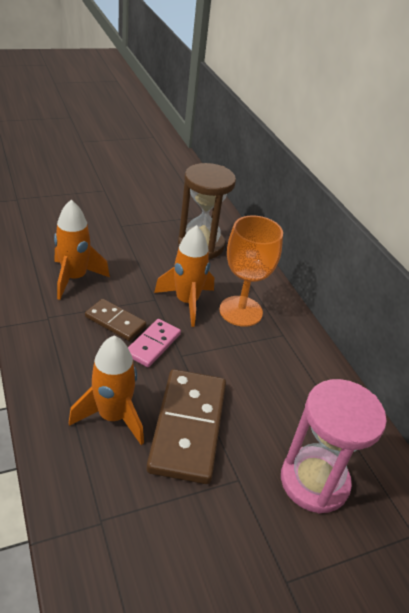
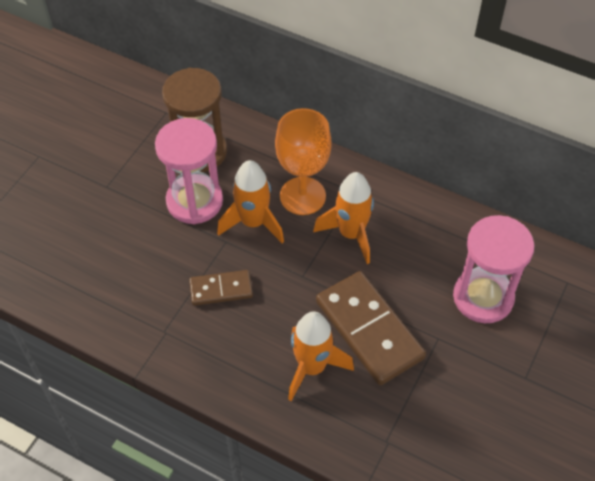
camera: 35 degrees left, 15 degrees up
(74, 278) = (138, 277): orange rocket -> orange rocket (351, 234)
(153, 344) = (272, 285): pink domino -> none
(163, 266) = (194, 201): none -> pink hourglass

